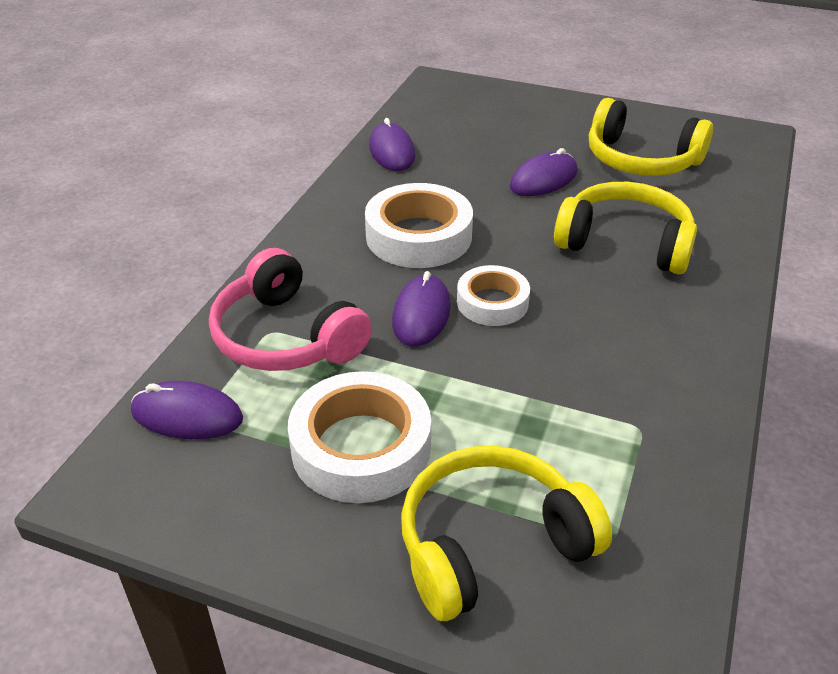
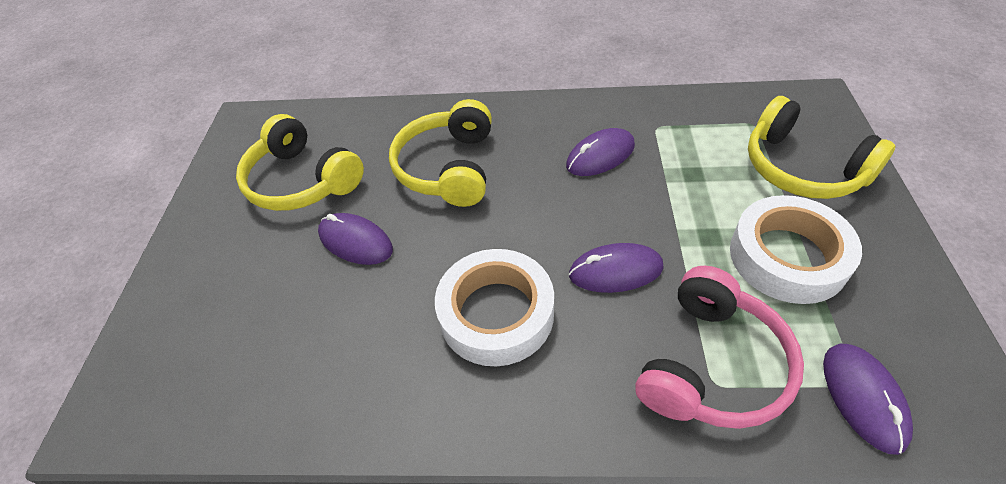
camera: 105 degrees left, 10 degrees up
(392, 151) = (319, 407): purple mouse -> purple mouse (600, 156)
(492, 302) = (572, 228): white tape -> none
(641, 160) = (302, 181): yellow headphones -> yellow headphones turned 120 degrees clockwise

